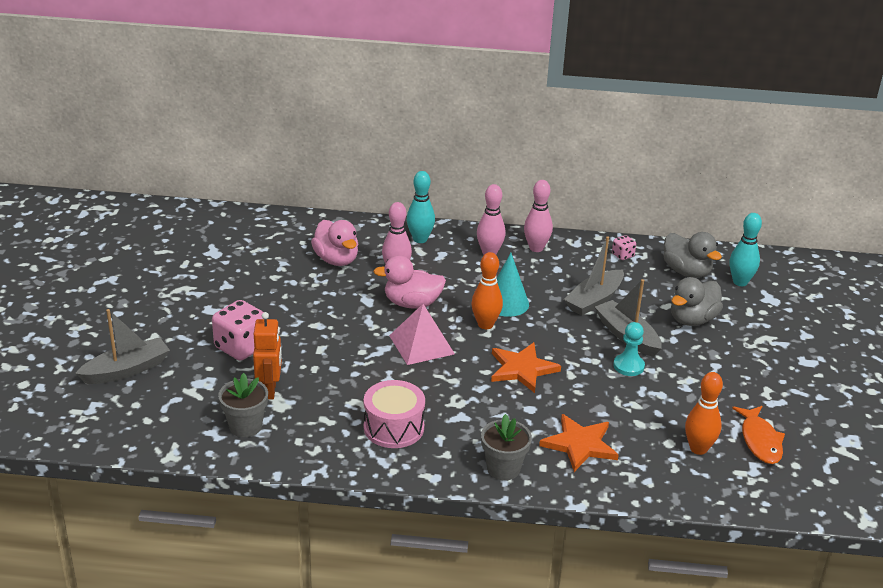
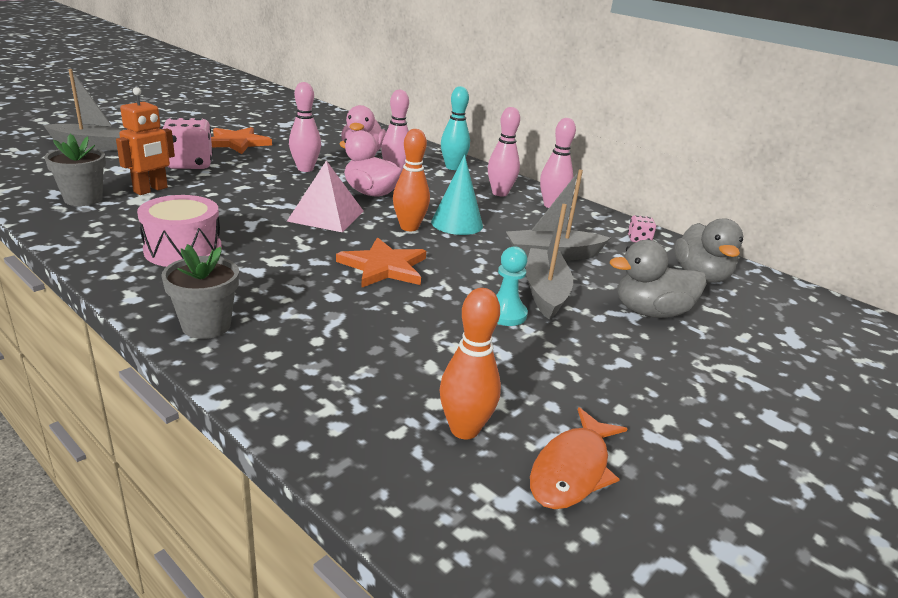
camera: 35 degrees right, 5 degrees down
(327, 303) = (305, 169): none -> pink bowling pin
(580, 444) = (325, 348): orange star -> orange star (237, 143)
(740, 282) = (764, 309): turquoise bowling pin -> none

